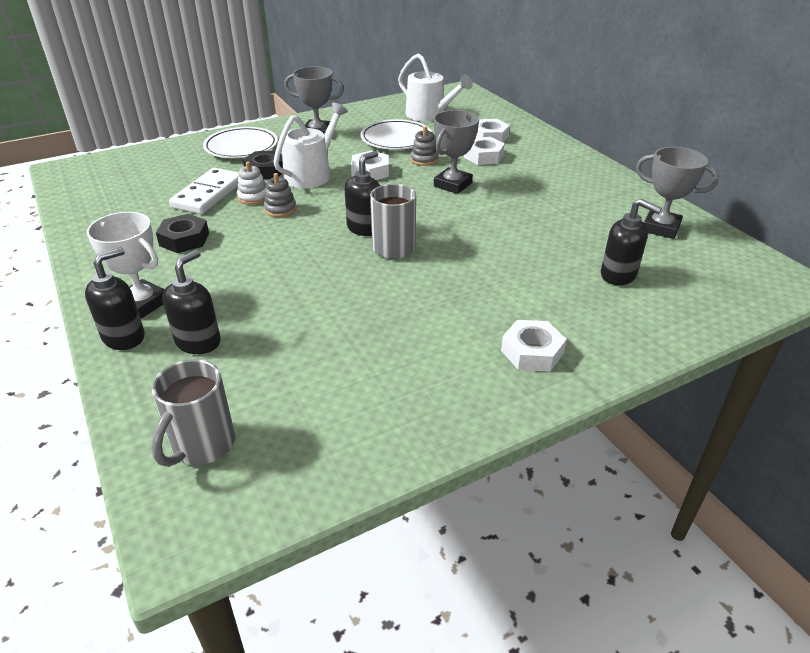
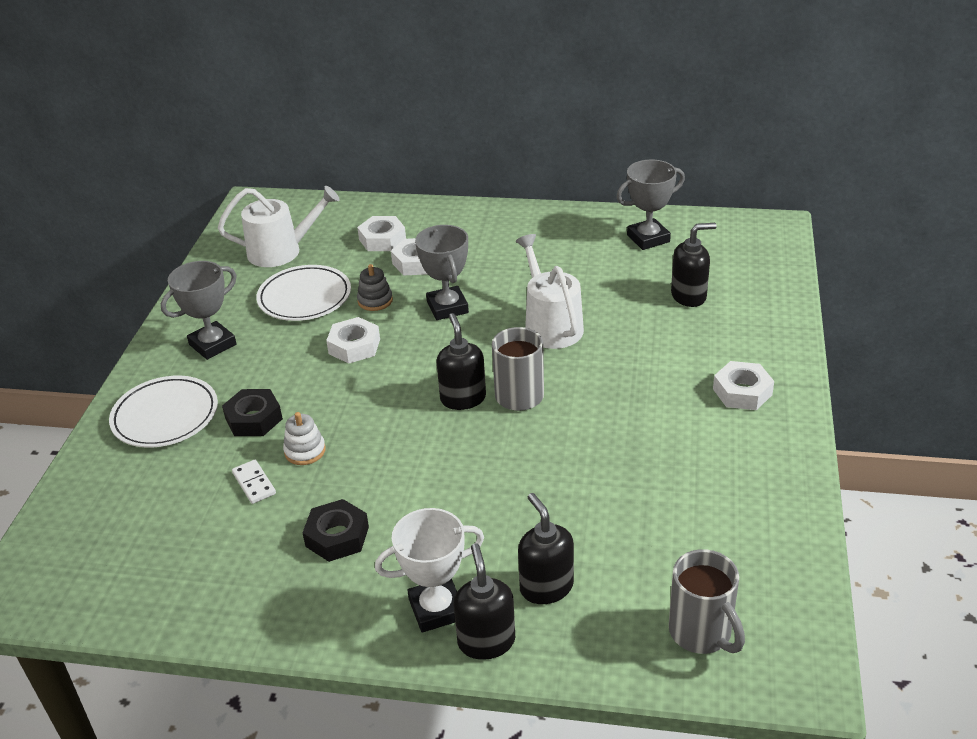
camera: 50 degrees left, 0 degrees up
(209, 194) = (254, 483): white domino -> white domino, size x0.50
(280, 209) = (356, 441): grey stacking toy -> none
(311, 174) = (307, 389): white watering can -> white watering can (551, 325)

